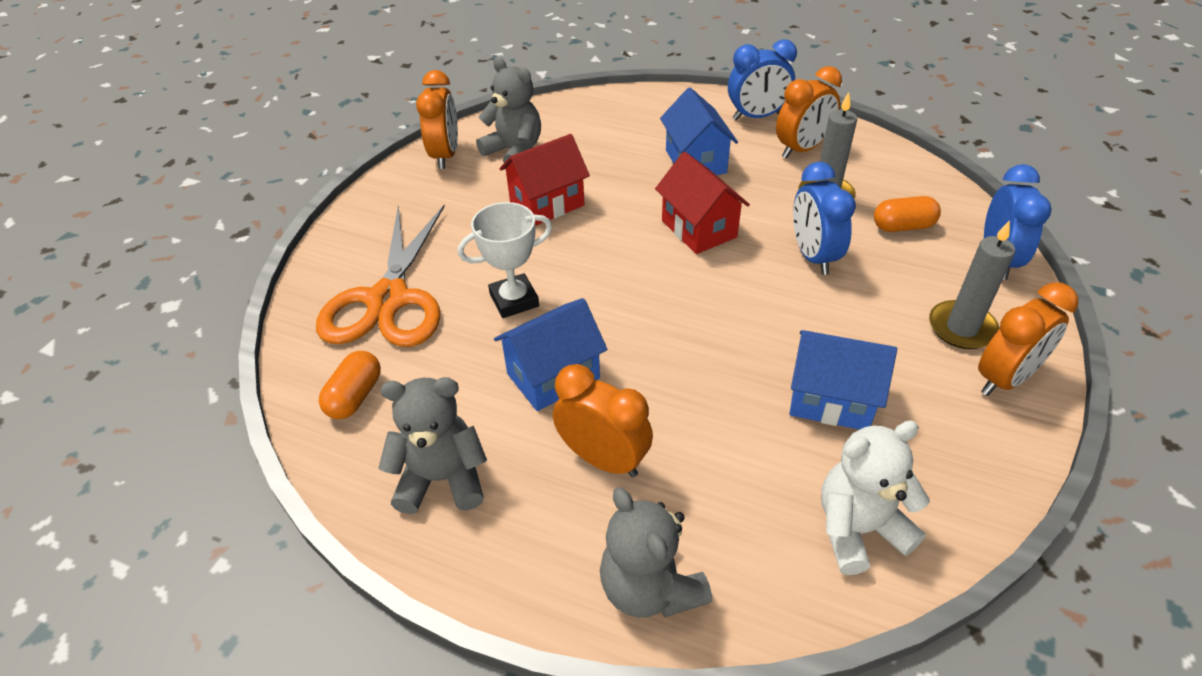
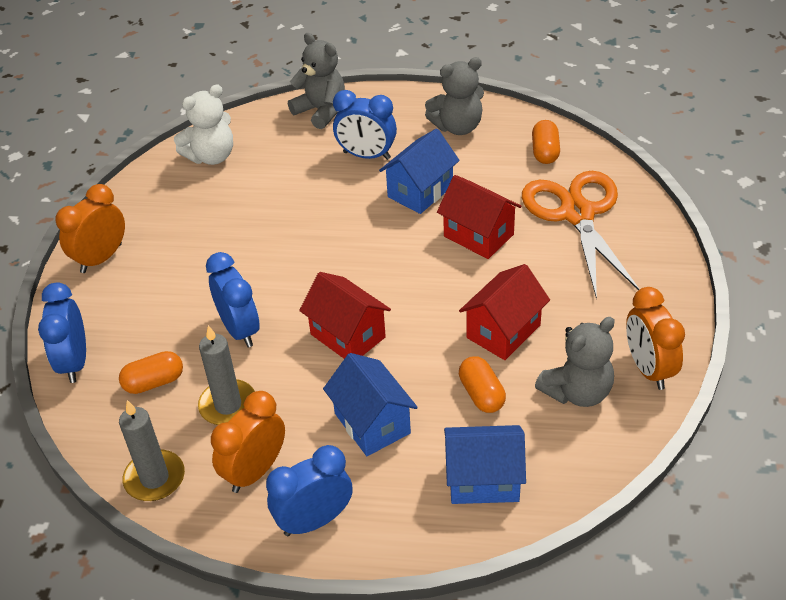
camera: 165 degrees right, 0 degrees up
(514, 151) = (577, 392): grey teddy bear -> grey teddy bear turned 60 degrees counterclockwise
(514, 300) = (478, 235): white trophy -> red house
(594, 164) = (481, 394): none -> orange capsule
(603, 459) = (366, 155): orange clock -> blue clock
(831, 400) = (225, 218): blue house -> blue house (483, 480)
(961, 328) = (122, 290): grey candle -> grey candle (154, 478)

